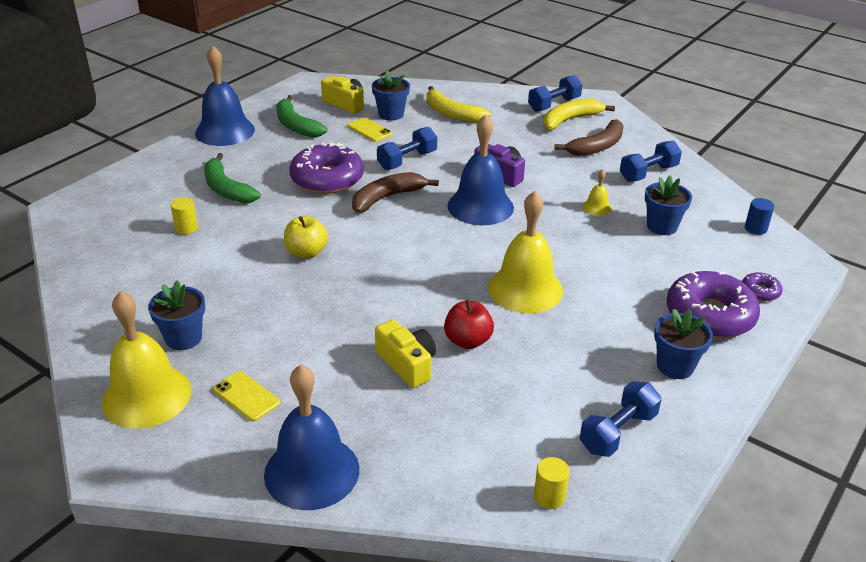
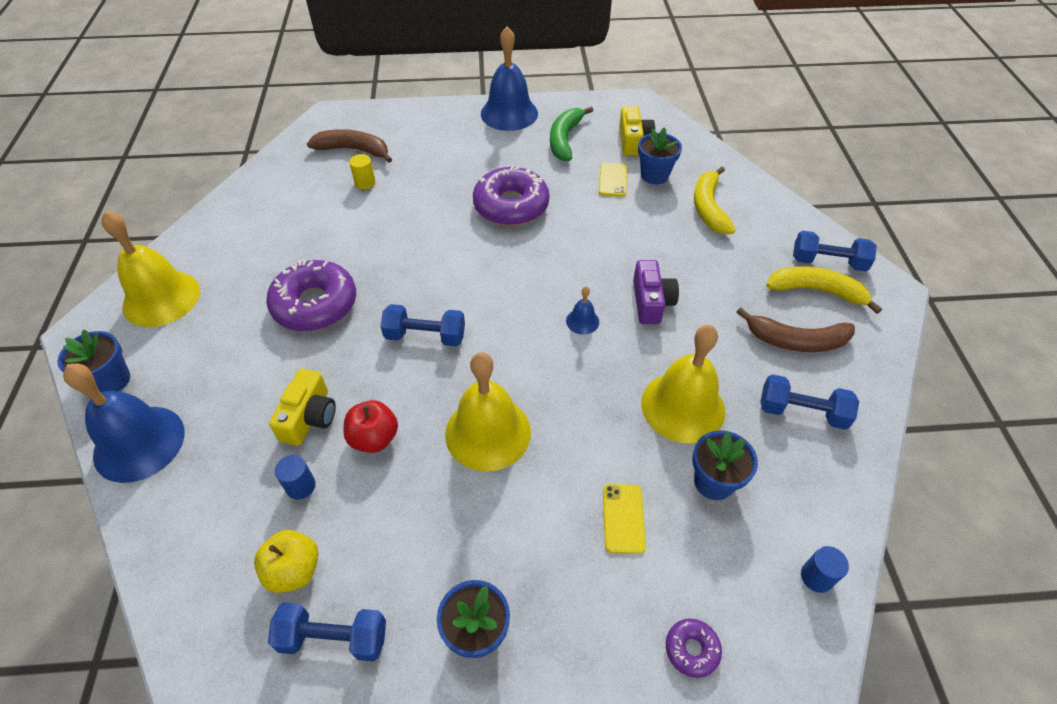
camera: 50 degrees right, 15 degrees up
(183, 338) = (237, 271): blue flower pot -> blue flower pot (111, 380)
(226, 189) = (435, 166): green banana -> none
(246, 396) = (198, 348): yellow phone -> yellow phone (623, 518)
(306, 252) = (399, 262): yellow apple -> yellow apple (294, 570)
(387, 198) = (525, 256): brown banana -> brown banana (354, 150)
(407, 160) = (596, 230): blue dumbbell -> blue dumbbell (425, 336)
(469, 395) = (301, 486): none -> blue cylinder
(480, 206) = (582, 321): blue bell -> blue bell, size x0.44
(549, 496) = (206, 631): yellow cylinder -> none
(596, 207) = (683, 406): yellow bell -> yellow bell, size x2.27
(709, 315) = (595, 619): purple donut -> purple donut (315, 304)

